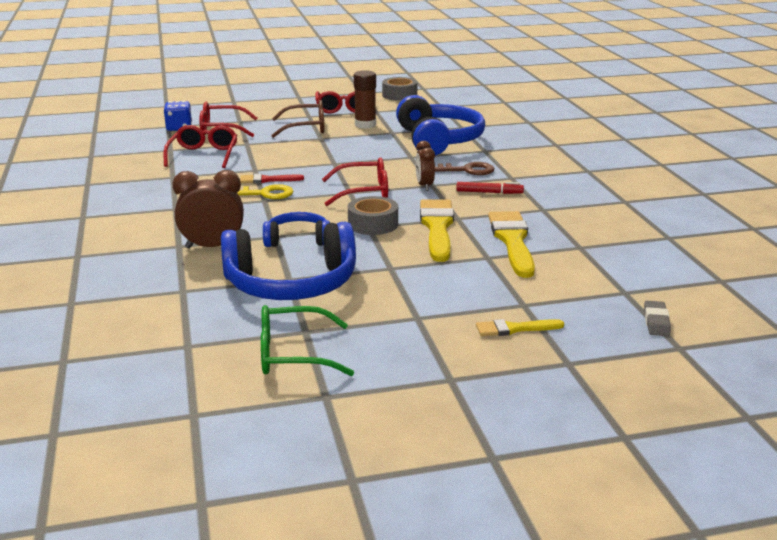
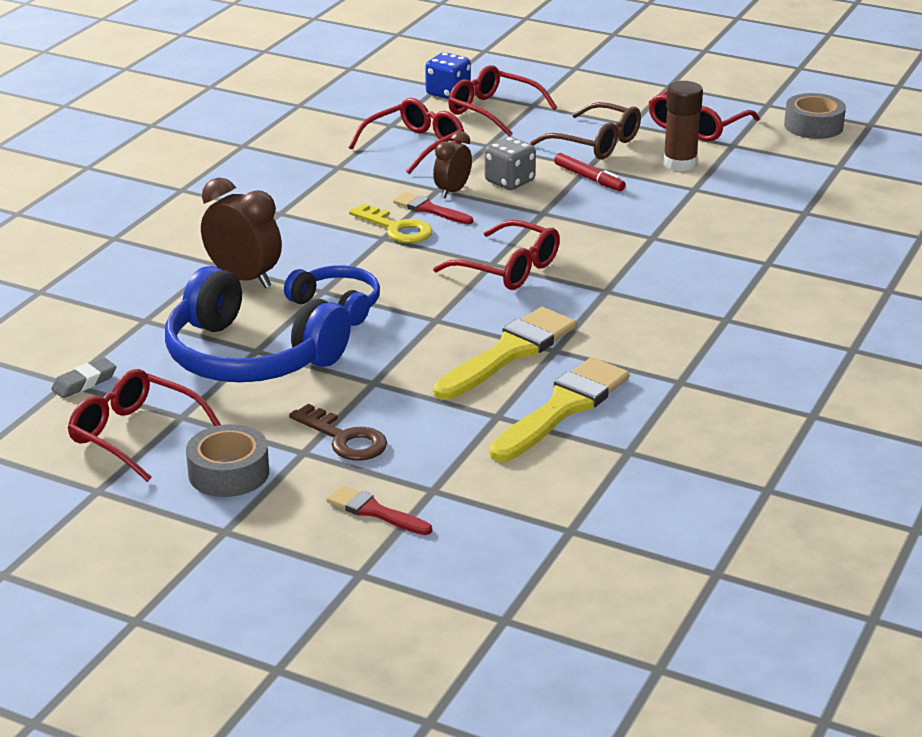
camera: 40 degrees right, 5 degrees up
(290, 155) = (509, 181): none -> grey dice
(293, 354) = (135, 435): green glasses -> red glasses
(373, 224) = (446, 318): grey tape -> grey tape (228, 473)
(424, 186) = (594, 288): brown clock -> brown clock (452, 191)
(438, 140) = (733, 224): blue headphones -> none
(466, 170) = (687, 285): brown key -> brown key (344, 438)
(489, 192) = (656, 329): red marker -> red marker (589, 178)
(514, 329) = (374, 511): yellow brush -> red brush
(656, 322) = (536, 580): grey eraser -> grey eraser (84, 382)

